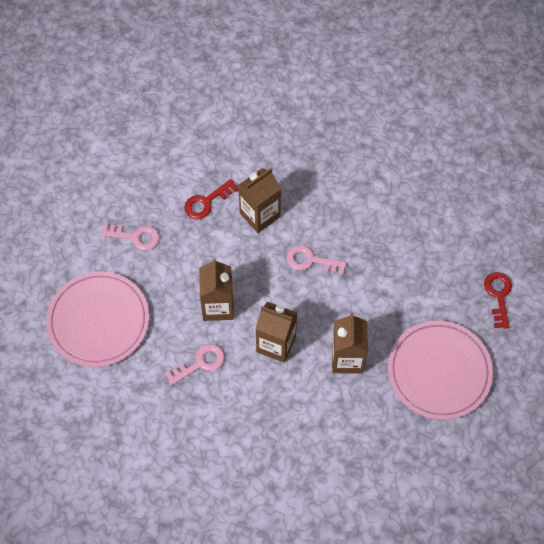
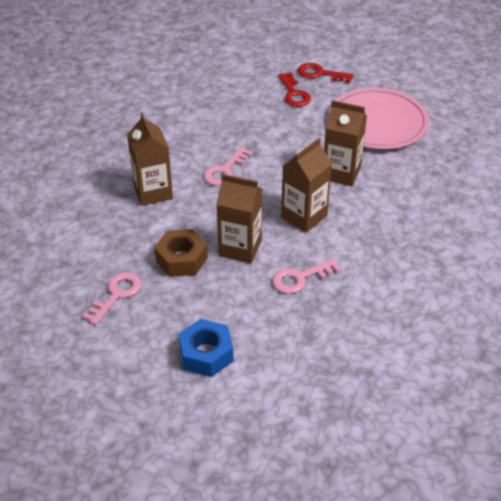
camera: 70 degrees left, 20 degrees down
(98, 321) = (206, 354): pink plate -> blue nut
(189, 267) = (181, 259): none -> brown nut
(200, 363) = (300, 278): pink key -> pink key turned 105 degrees counterclockwise
(206, 202) = (112, 227): red key -> red key (294, 94)

